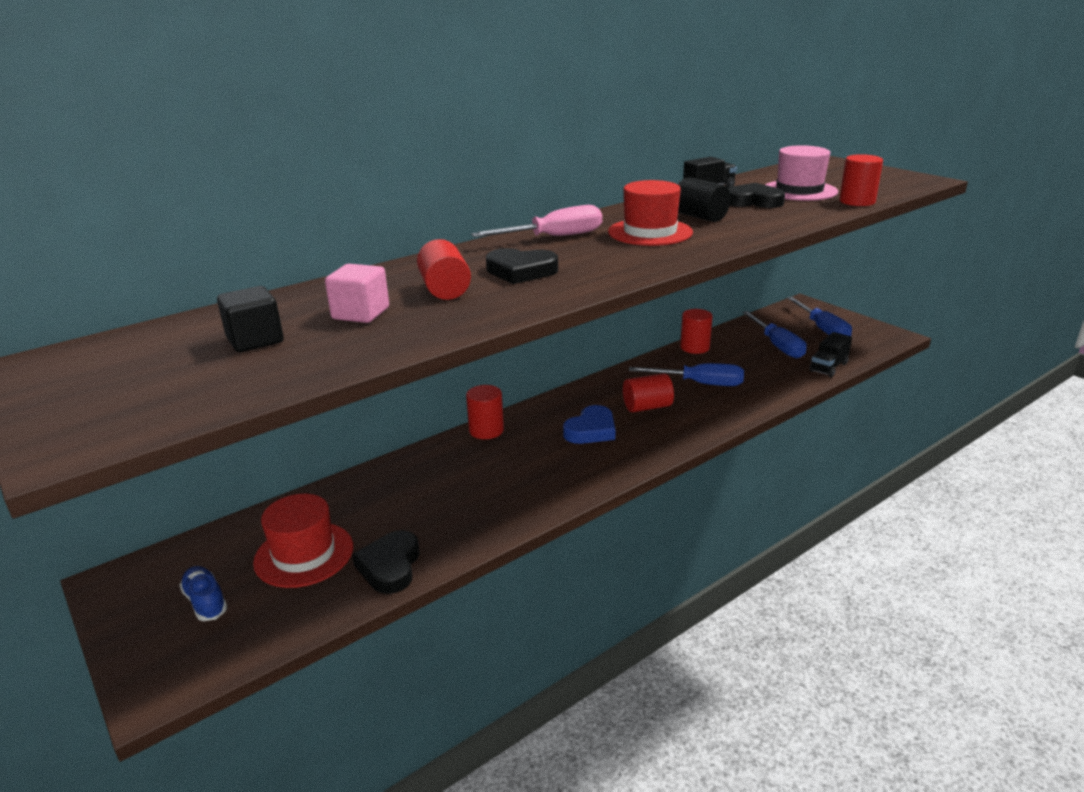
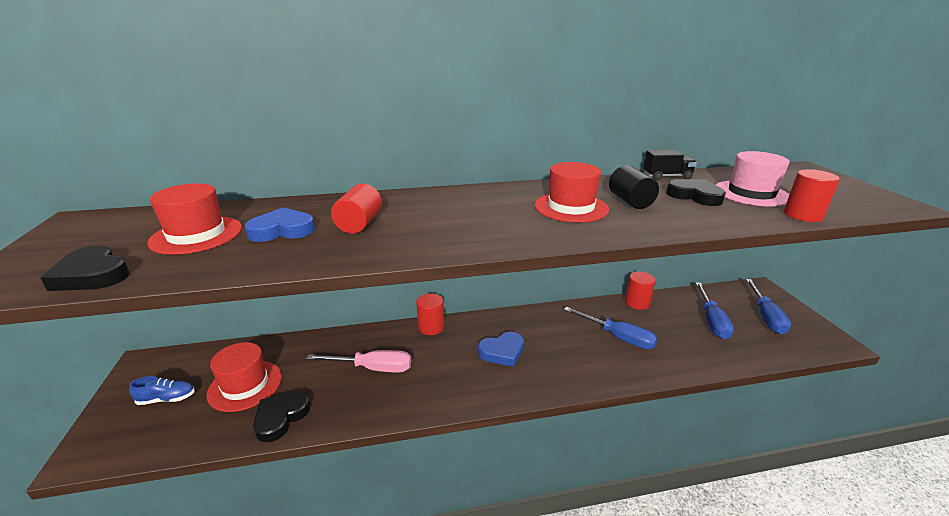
camera: 25 degrees right, 0 degrees up
(206, 602) = (167, 399): blue shoe -> blue shoe turned 90 degrees clockwise
(255, 340) = (196, 235): black cube -> red hat
(361, 313) = (282, 230): pink cube -> blue heart
(521, 271) = (430, 221): black heart -> black heart (92, 275)
(554, 237) = (492, 196): pink screwdriver -> pink screwdriver (373, 368)
(647, 407) = (560, 345): red cylinder -> none
(828, 367) = (748, 356): black truck -> none

